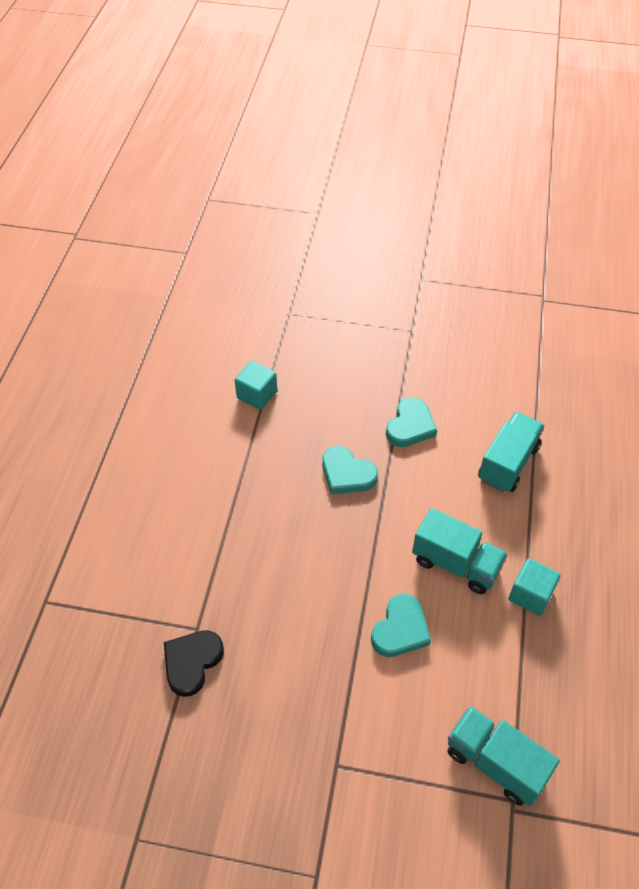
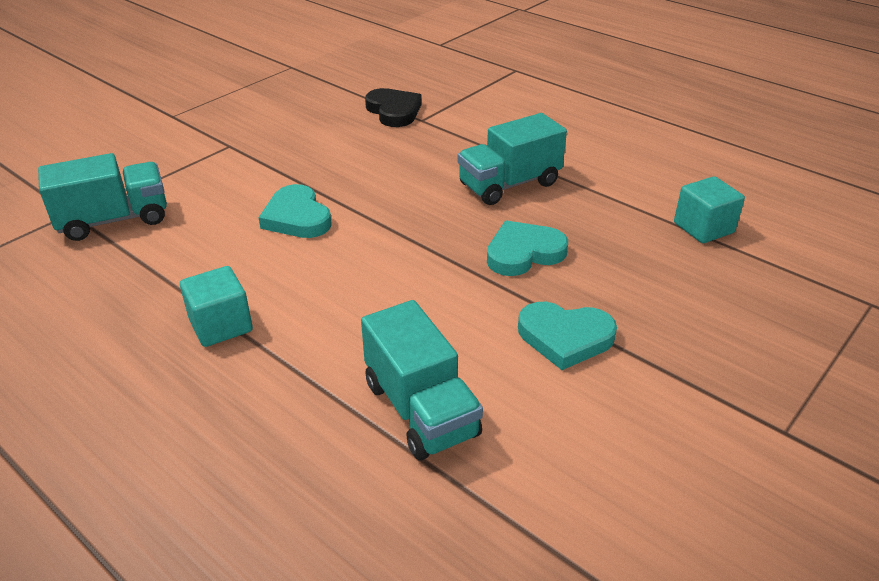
camera: 120 degrees right, 15 degrees down
(410, 426) = (565, 337): turquoise heart -> turquoise heart turned 45 degrees counterclockwise
(456, 564) = (323, 285): turquoise truck -> turquoise truck (509, 184)

